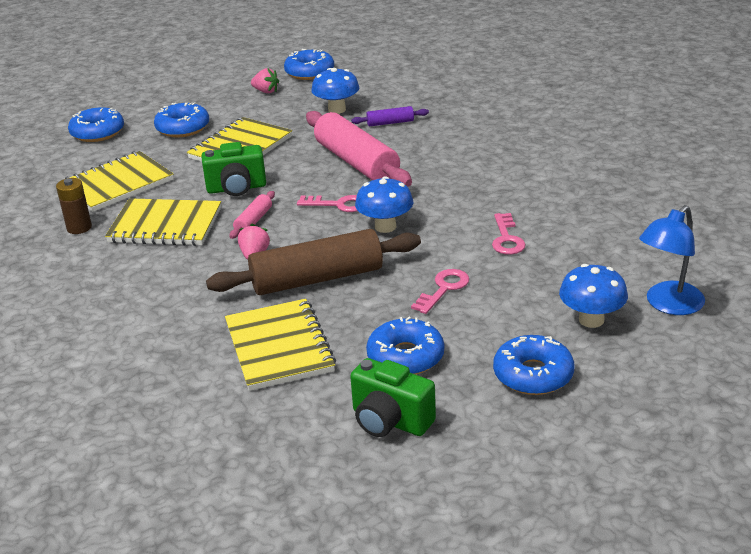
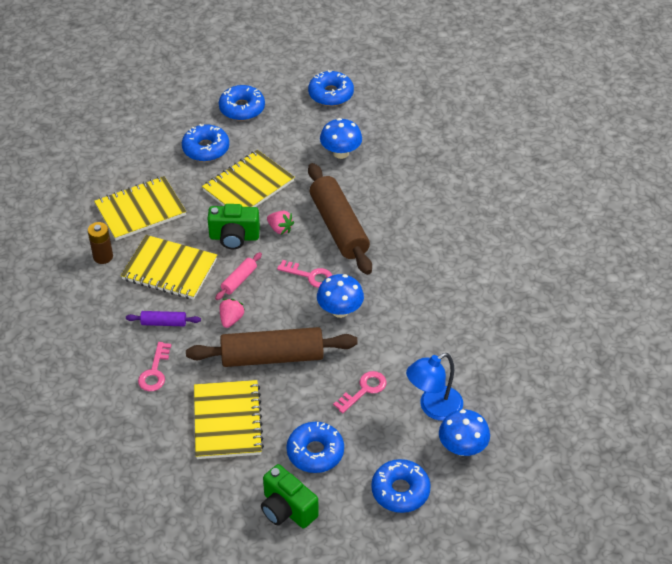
camera: 10 degrees right, 15 degrees up
(97, 132) = (134, 139): blue donut -> blue donut (242, 108)
(266, 91) = (286, 113): pink strawberry -> pink strawberry (280, 229)
(356, 162) = (338, 227): pink rolling pin -> brown rolling pin
(390, 123) = (381, 181): purple rolling pin -> purple rolling pin (164, 323)
(506, 239) = (430, 346): pink key -> pink key (155, 372)
(668, 305) = (526, 446): blue lamp -> blue lamp (433, 408)

